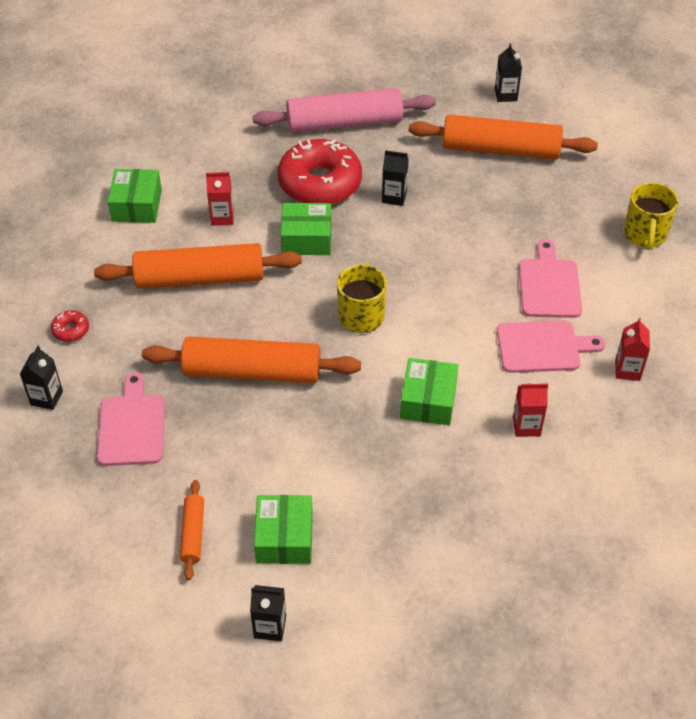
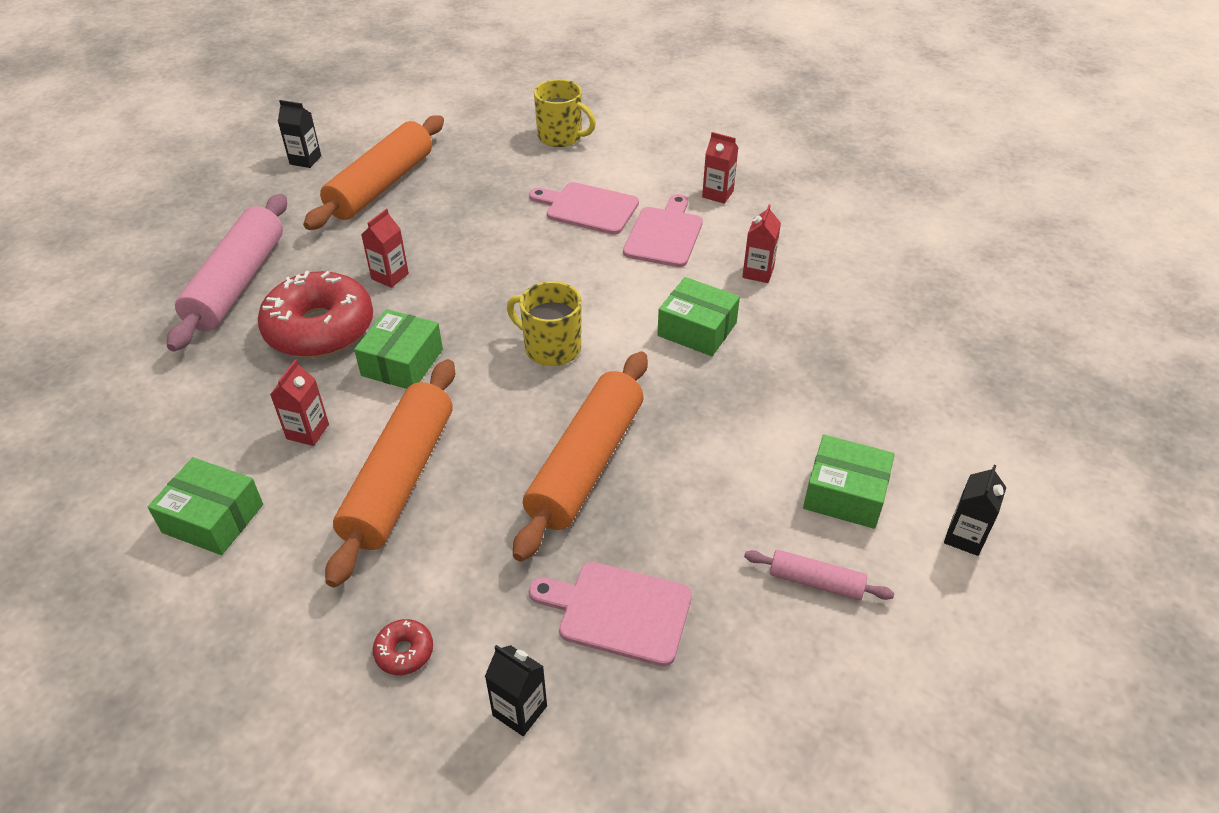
camera: 70 degrees left, 5 degrees down
(193, 533) = (815, 582): orange rolling pin -> pink rolling pin
(394, 197) = (390, 276): black carton -> red carton

